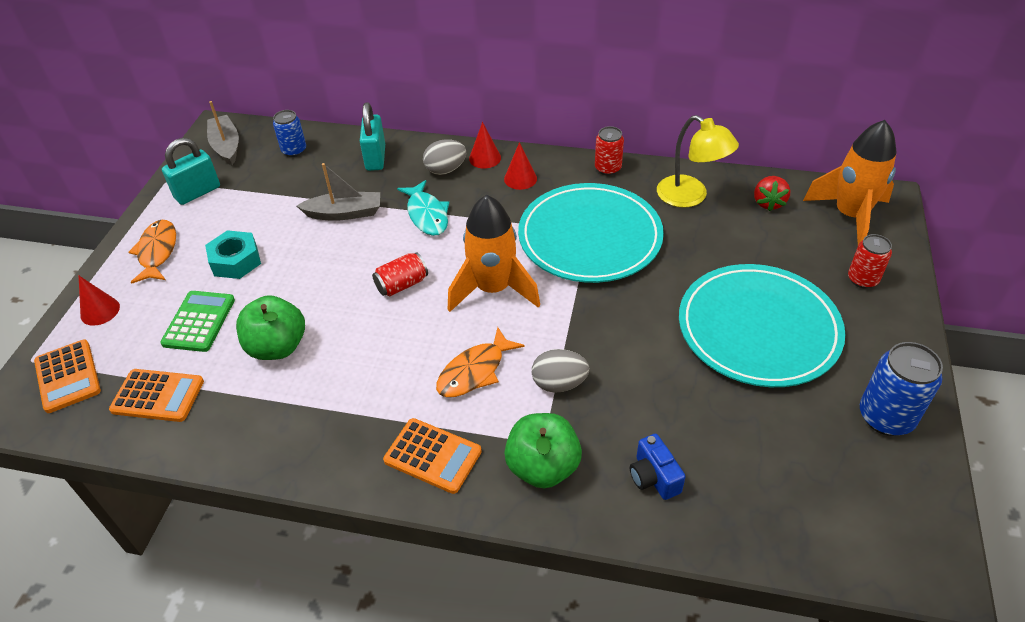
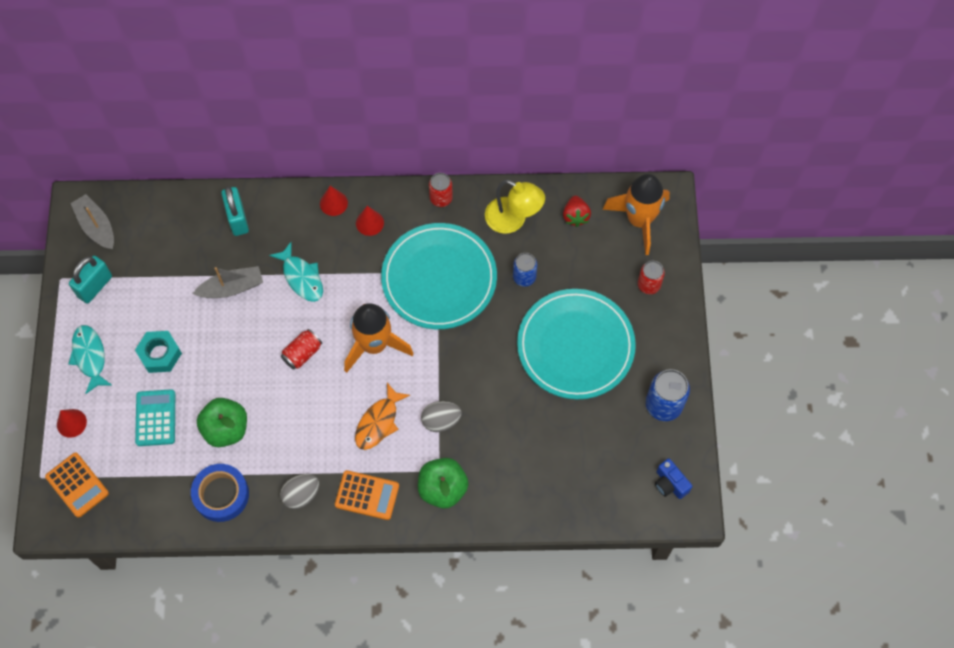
camera: 15 degrees left, 20 degrees up
(157, 252) = (90, 357): orange fish -> turquoise fish
(158, 396) = (154, 488): orange calculator -> none
(199, 322) = (156, 418): green calculator -> turquoise calculator
(238, 419) = (221, 494): none -> blue tape
(294, 150) = (161, 222): blue can -> blue can (524, 277)
(445, 170) = (303, 223): grey egg -> grey egg (301, 495)
(654, 477) = (516, 481): blue camera -> blue camera (670, 484)

